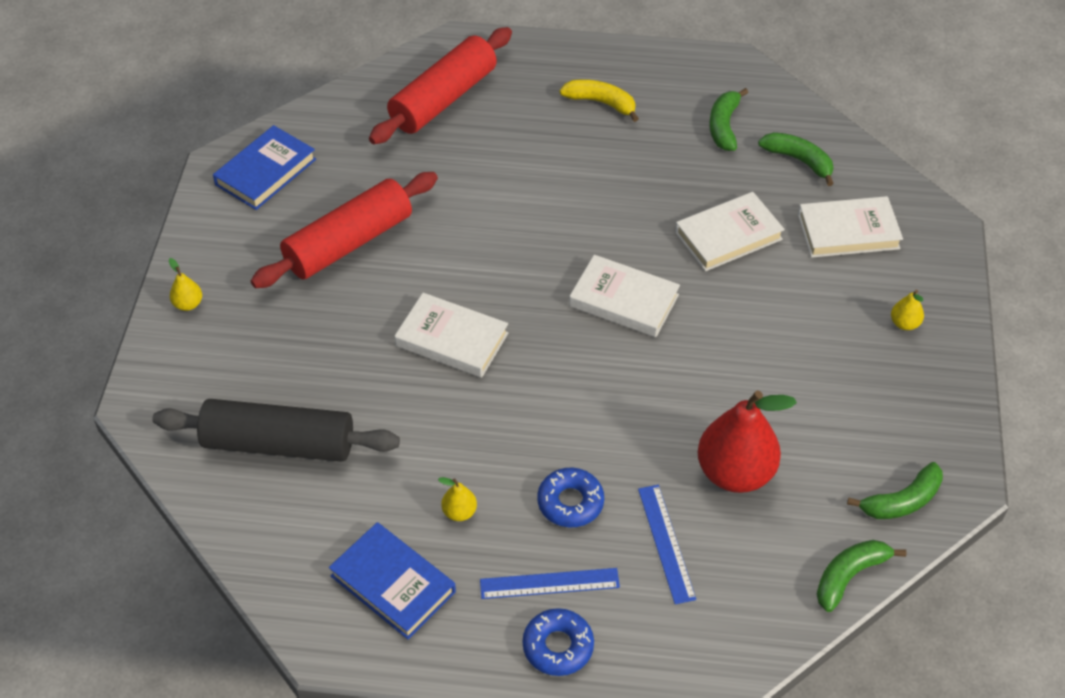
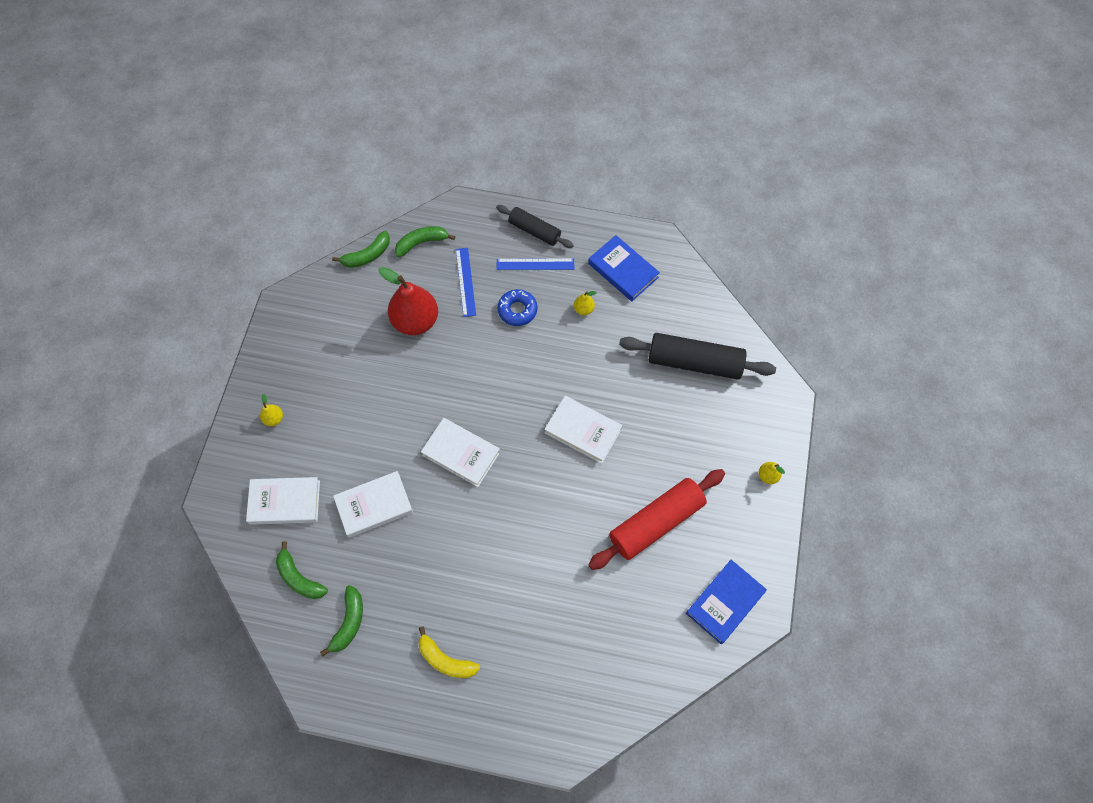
camera: 175 degrees left, 15 degrees up
(443, 99) = (580, 677): red rolling pin -> none
(558, 646) = (534, 231): blue donut -> black rolling pin
(902, 501) = (322, 295): green banana -> green banana (421, 243)

